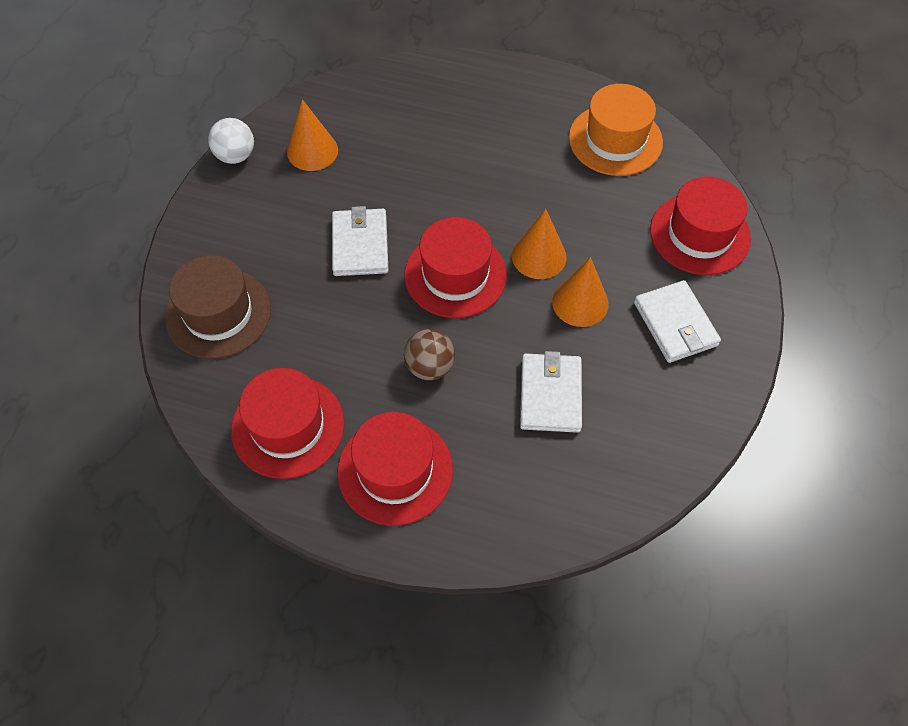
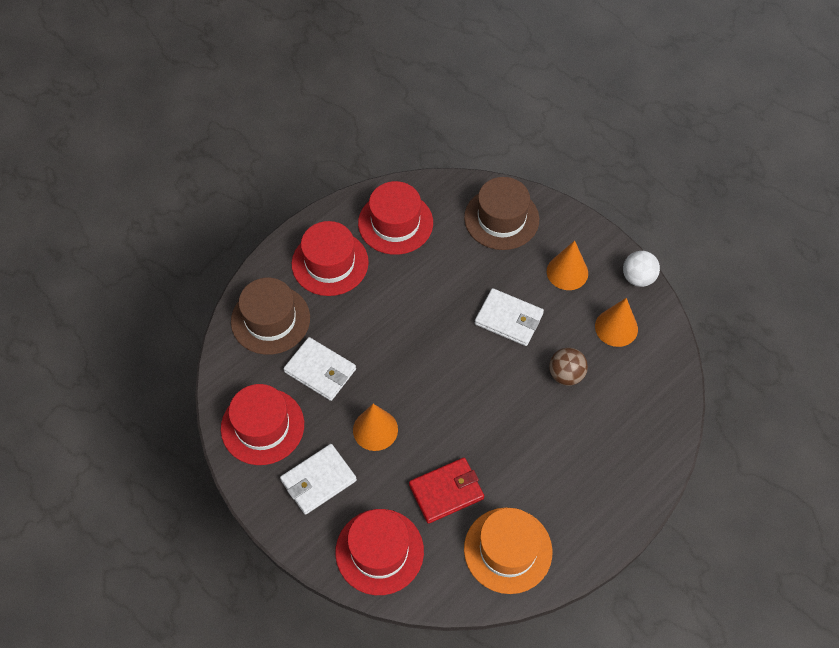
camera: 120 degrees right, 0 degrees up
(430, 367) = (386, 314): brown ball -> brown ball (566, 375)
(455, 275) = (447, 364): red hat -> red hat (262, 426)
(522, 492) = (270, 319): none -> brown hat
(539, 256) = (430, 426): orange cone -> orange cone (567, 272)
(598, 210) = (446, 492): none -> red wallet
(675, 324) = (318, 480): white wallet -> white wallet turned 45 degrees counterclockwise

